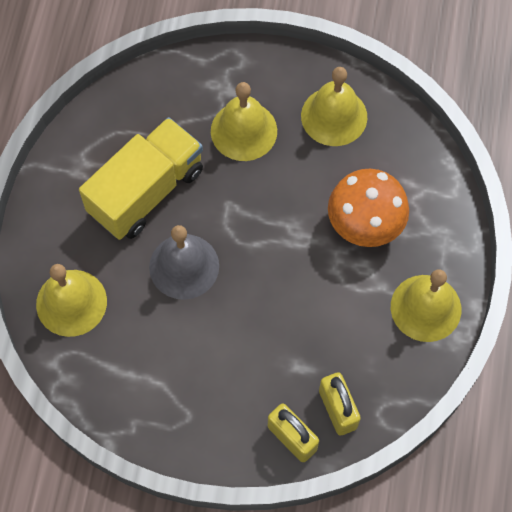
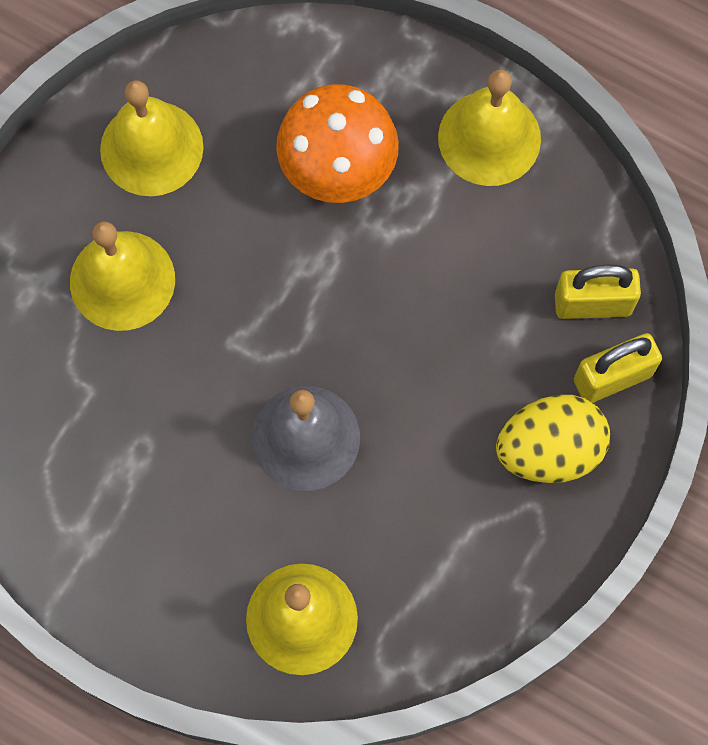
camera: 70 degrees left, 5 degrees up
(146, 191) = (164, 452): yellow truck -> none
(228, 413) = (549, 450): none -> yellow egg

